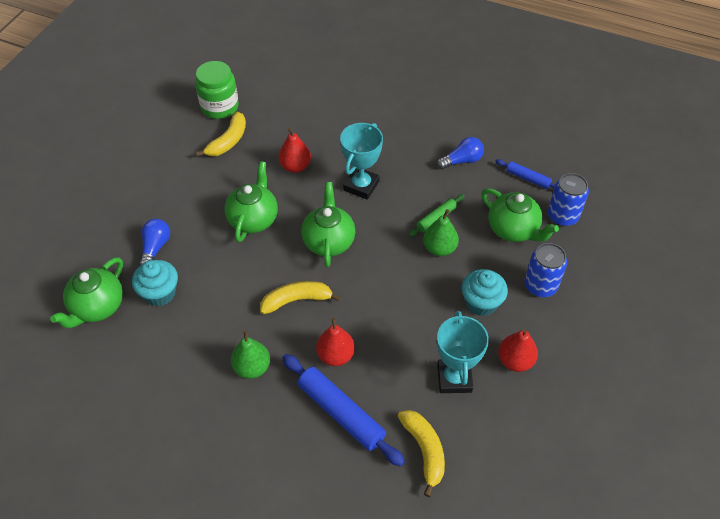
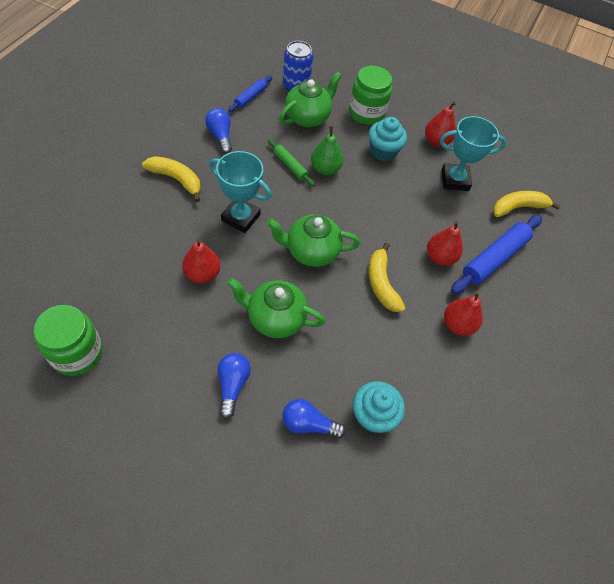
camera: 95 degrees left, 5 degrees up
(97, 307) = (392, 487): green teapot -> none
(191, 197) = (232, 385): none -> blue light bulb
(228, 141) = (145, 343): yellow banana -> yellow banana (176, 179)
(252, 367) = (457, 325): green pear -> red pear
(540, 286) = (366, 113): blue can -> green jar

